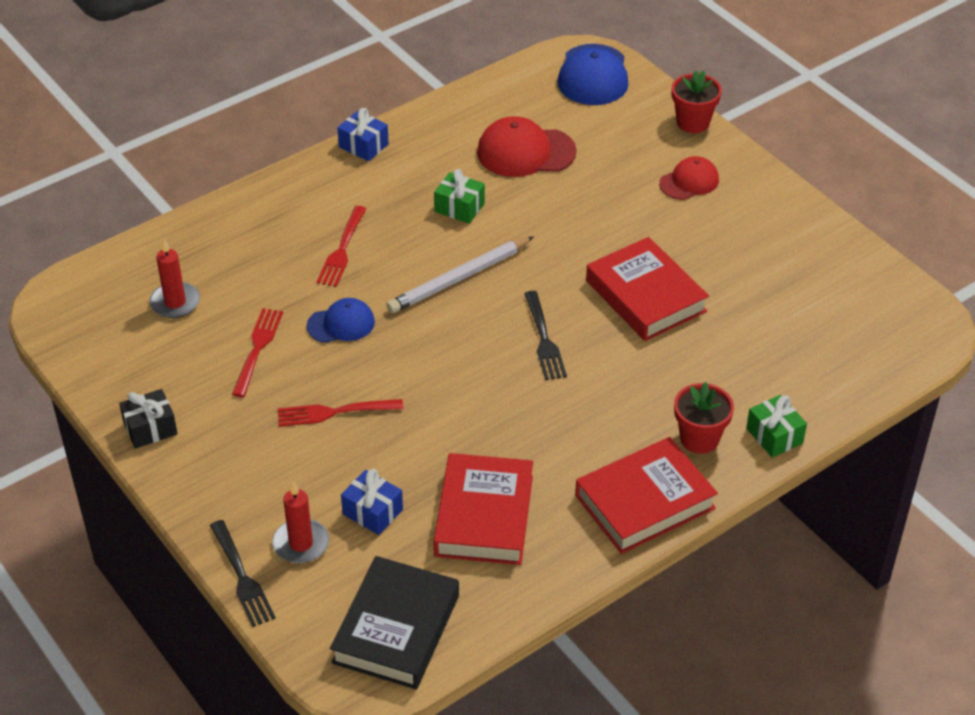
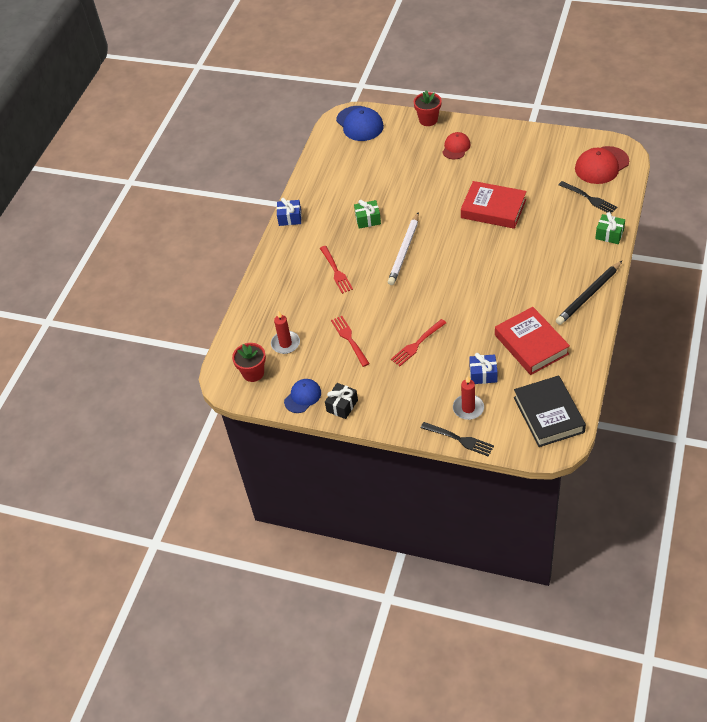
camera: 30 degrees left, 5 degrees up
(341, 324) = (375, 304): blue cap -> blue cap (303, 397)
(525, 152) = (369, 177): red cap -> red cap (601, 165)
(544, 339) = (471, 254): black fork -> black fork (589, 198)
(644, 501) = (588, 295): red book -> black pencil
(699, 438) = (581, 255): red flower pot -> red flower pot (253, 373)

